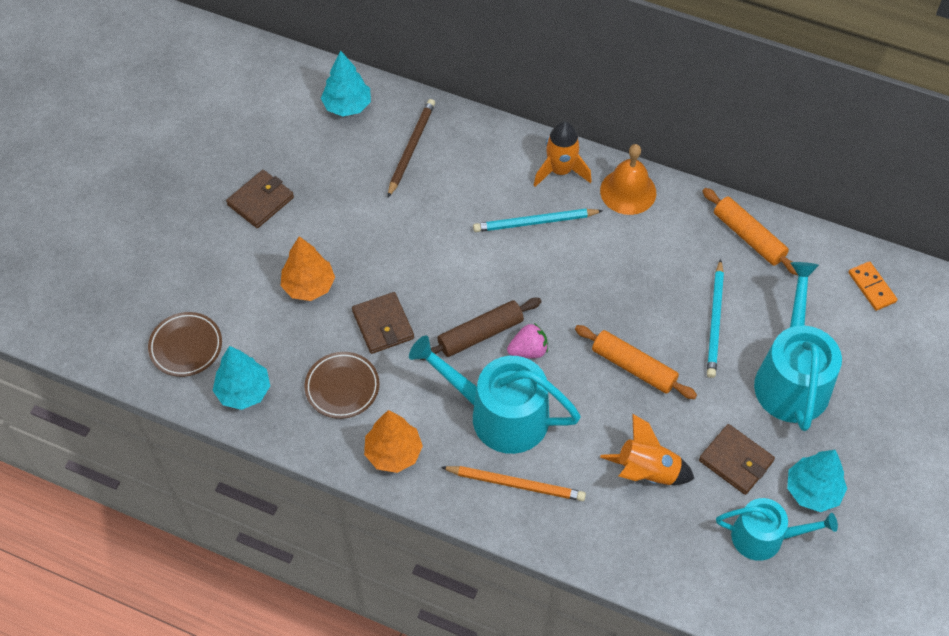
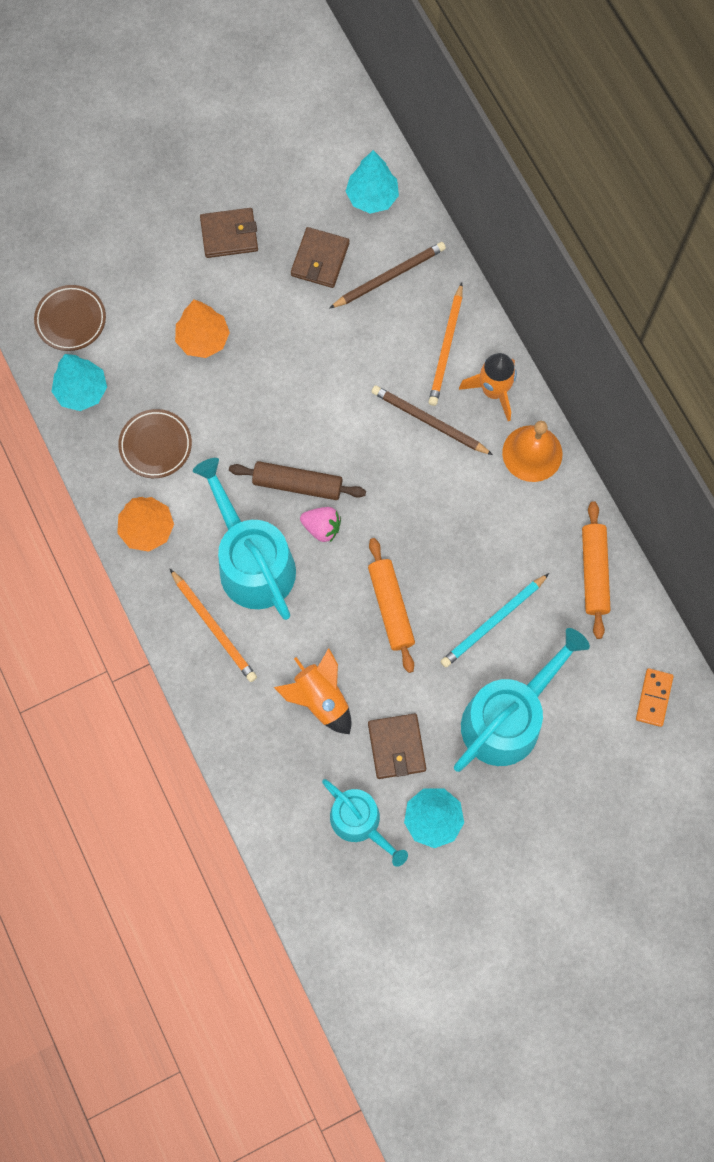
camera: 40 degrees right, 15 degrees up
(383, 325) = (230, 417): brown wallet -> brown wallet (320, 259)
(498, 166) = (446, 347): none -> orange pencil
(535, 222) = (429, 421): turquoise pencil -> brown pencil

